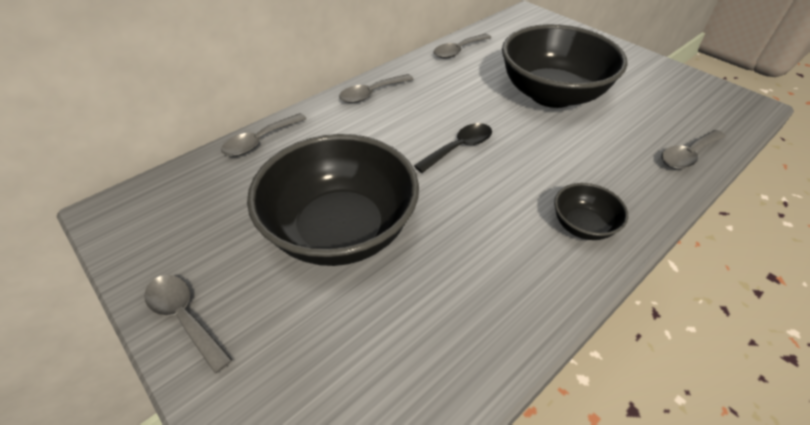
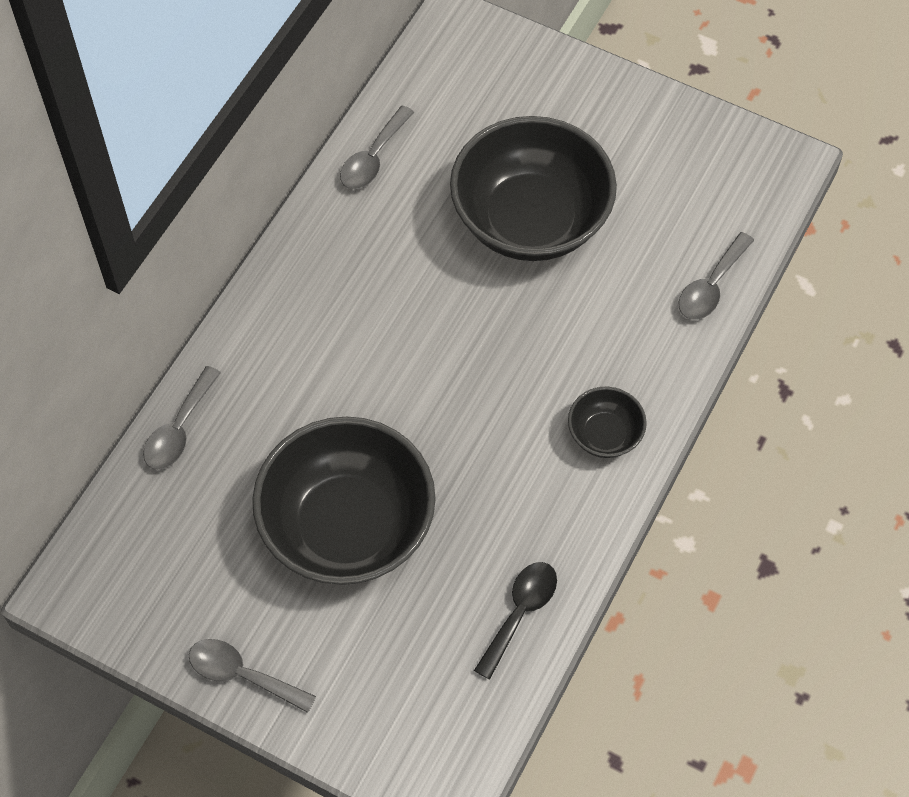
camera: 20 degrees left, 15 degrees up
(371, 93) = (284, 293): grey spoon -> none
(459, 148) = (437, 360): black spoon -> black spoon (520, 613)

